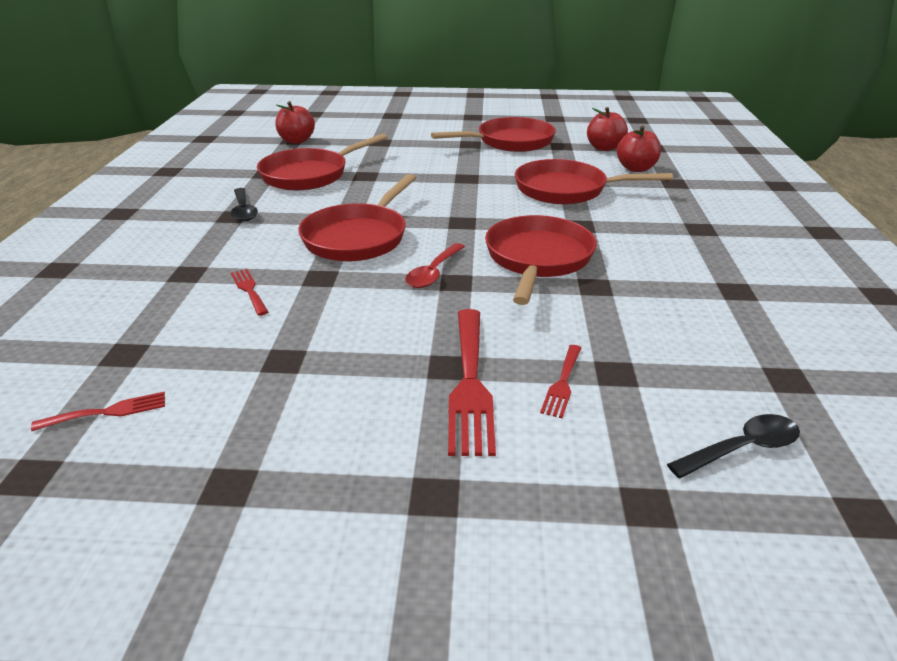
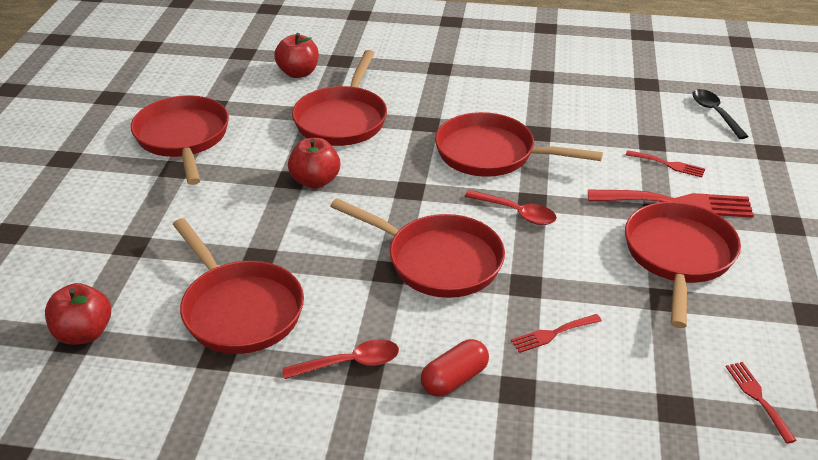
camera: 85 degrees left, 5 degrees up
(211, 247) = (454, 379): none -> red capsule
(244, 210) = (350, 363): black spoon -> red spoon
(359, 375) = (678, 256): none -> red pan
(604, 148) = (232, 80): red apple -> red apple (315, 181)

